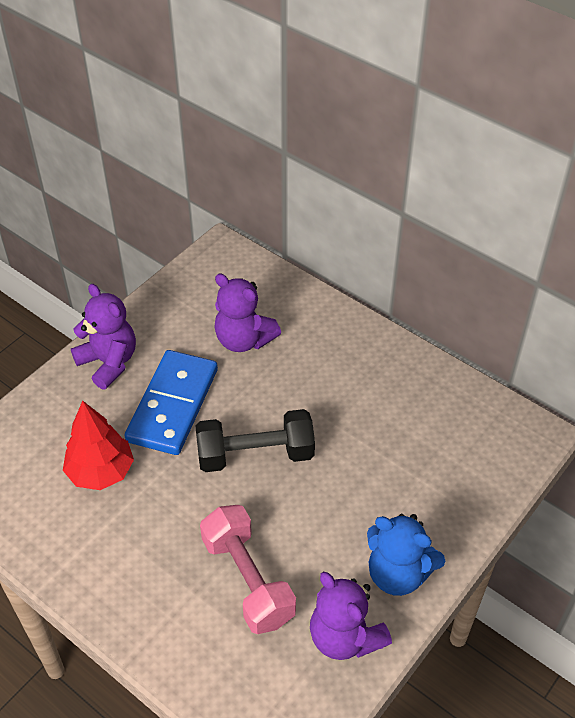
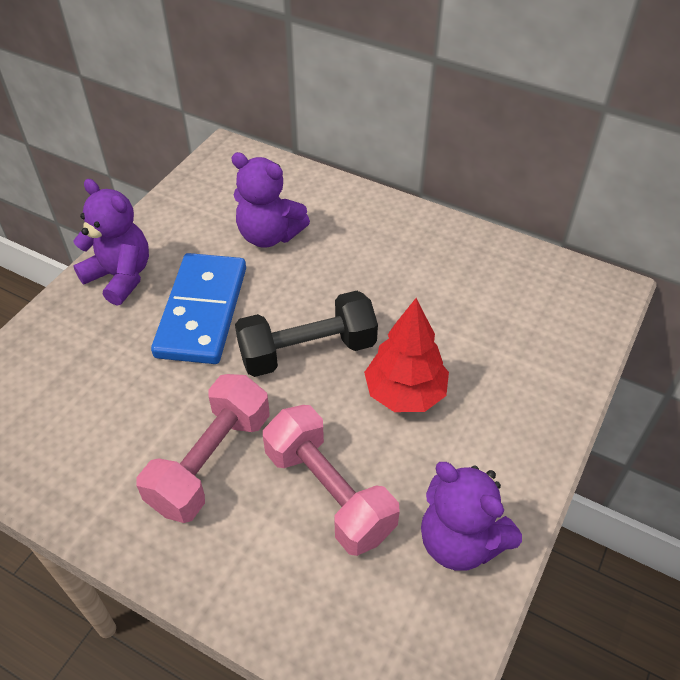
camera: 10 degrees left, 0 degrees up
(101, 472) = (129, 395): red tree -> red tree (405, 393)
(158, 539) = (211, 461): none -> pink dumbbell
(398, 573) = (502, 457): blue teddy bear -> none

